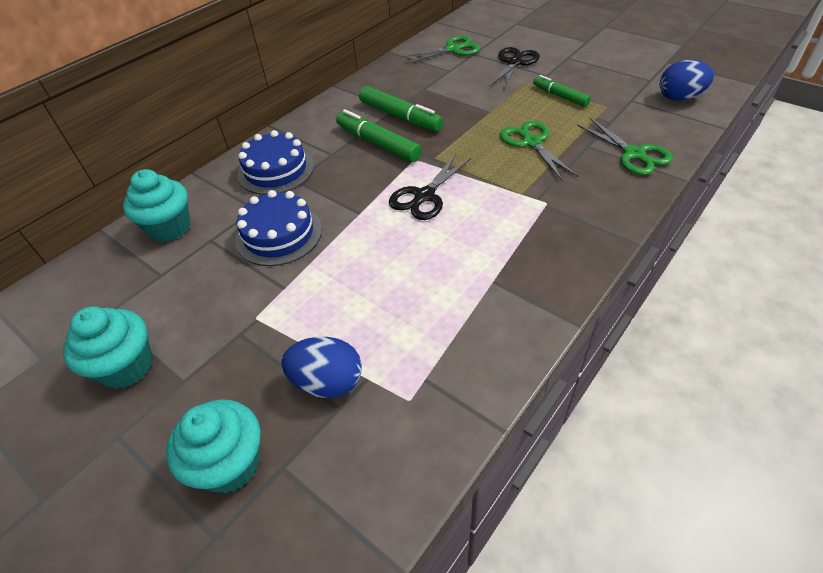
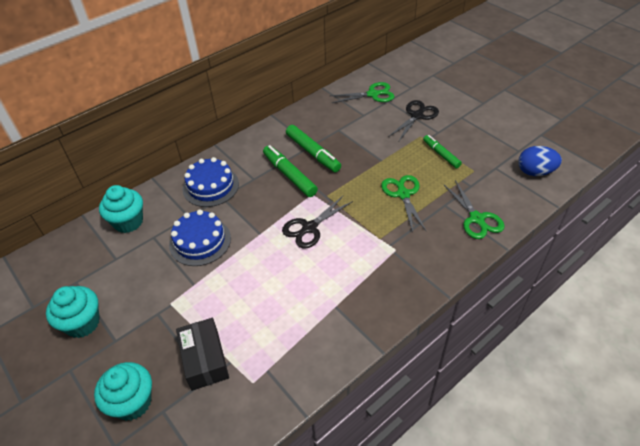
camera: 10 degrees right, 0 degrees up
(328, 382) = (205, 360): blue egg -> black box

